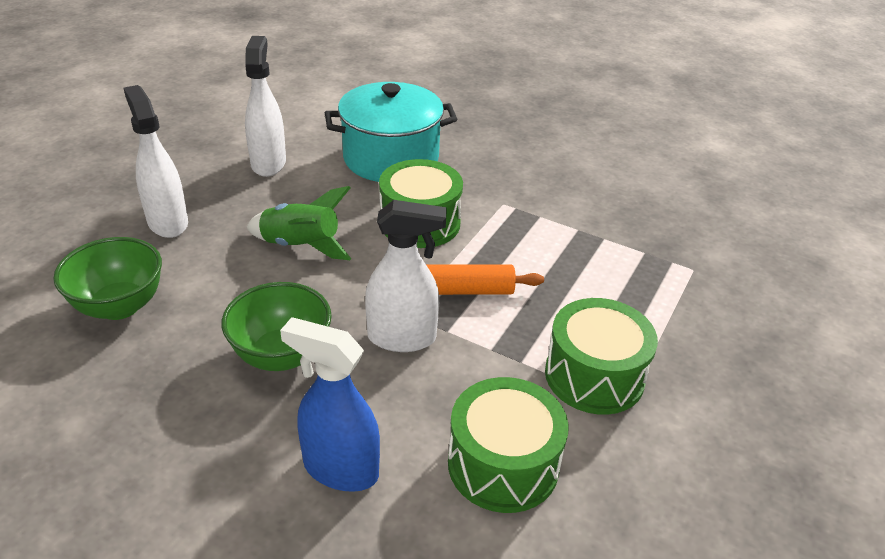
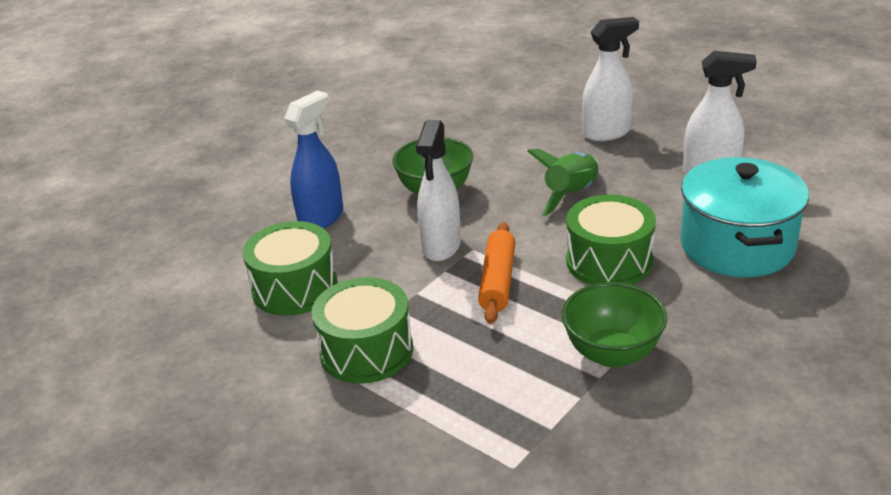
camera: 105 degrees right, 5 degrees down
(119, 306) = (502, 126): green bowl -> green bowl (612, 353)

